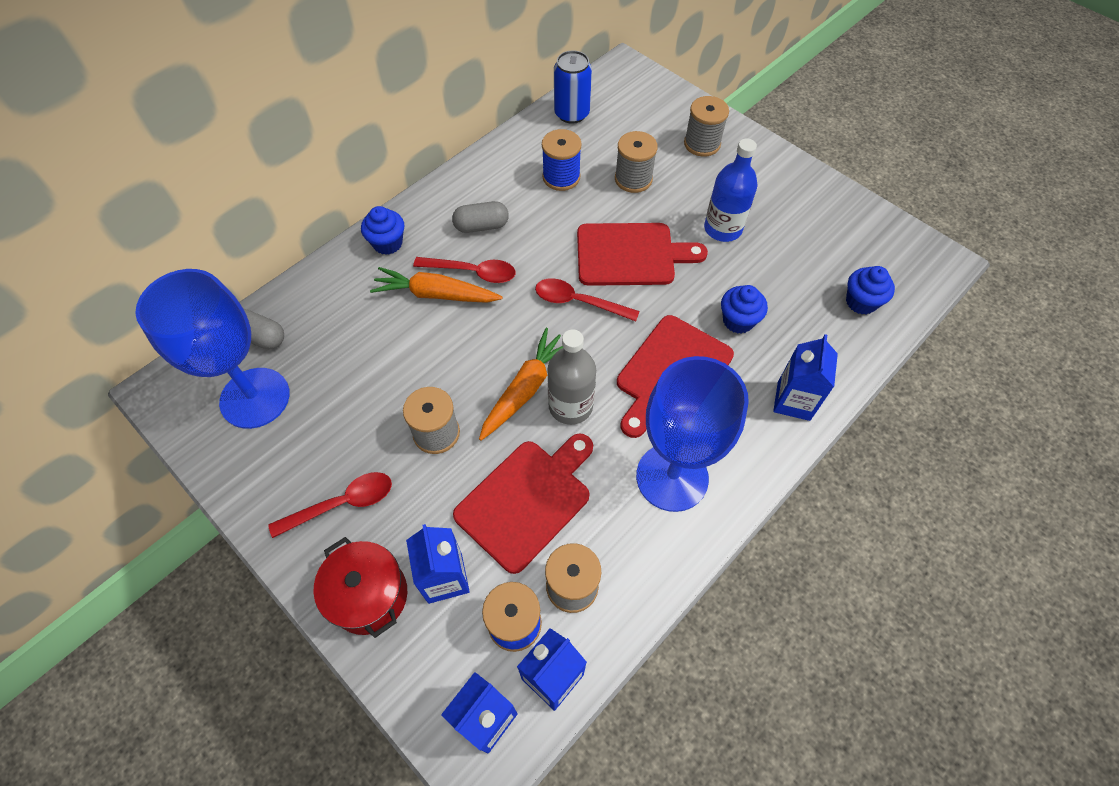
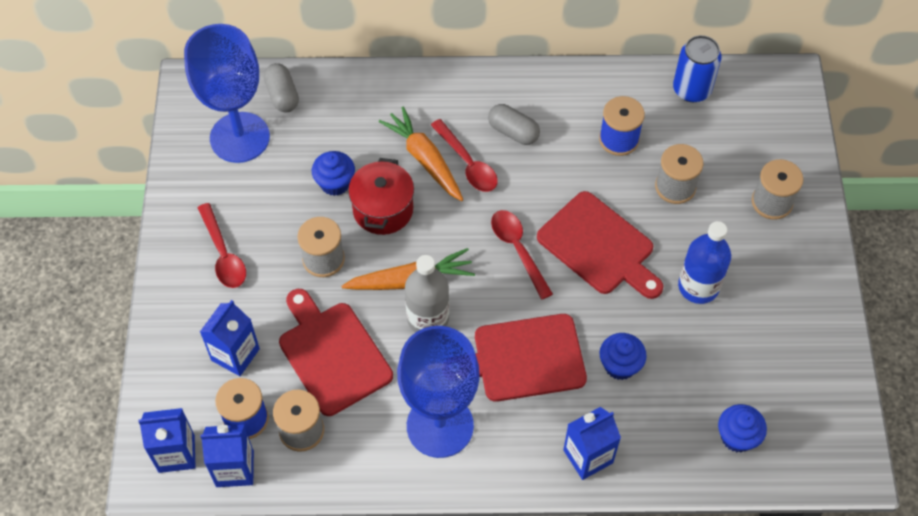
camera: 45 degrees right, 0 degrees up
(342, 503) = (223, 254): red spoon -> red spoon turned 45 degrees clockwise
(369, 595) = (184, 324): red pot -> red pot (383, 209)
(387, 243) = (432, 92): blue cupcake -> blue cupcake (335, 183)
(527, 500) = (332, 354): red cutting board -> red cutting board turned 120 degrees counterclockwise

